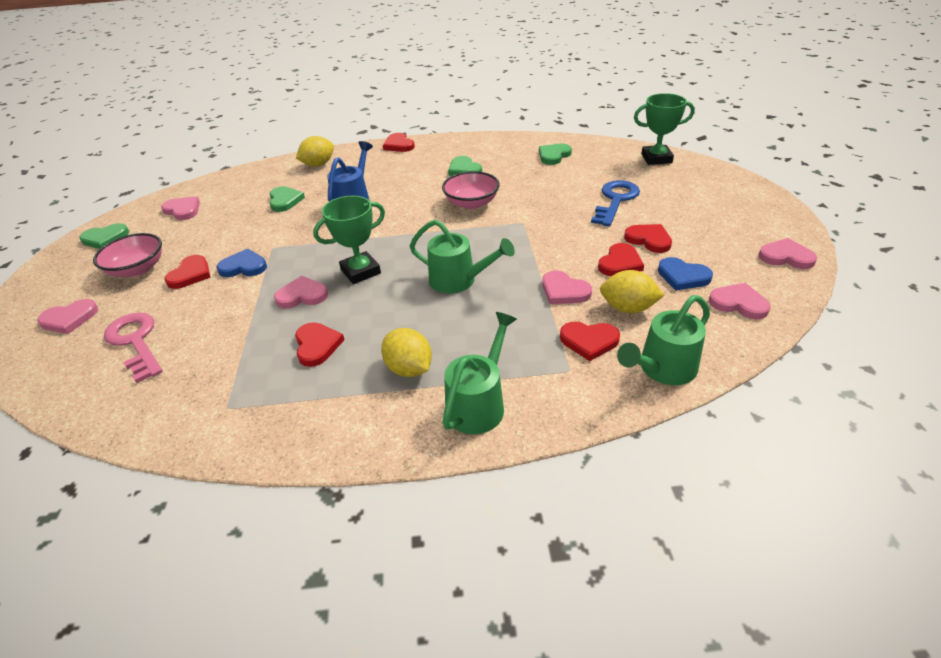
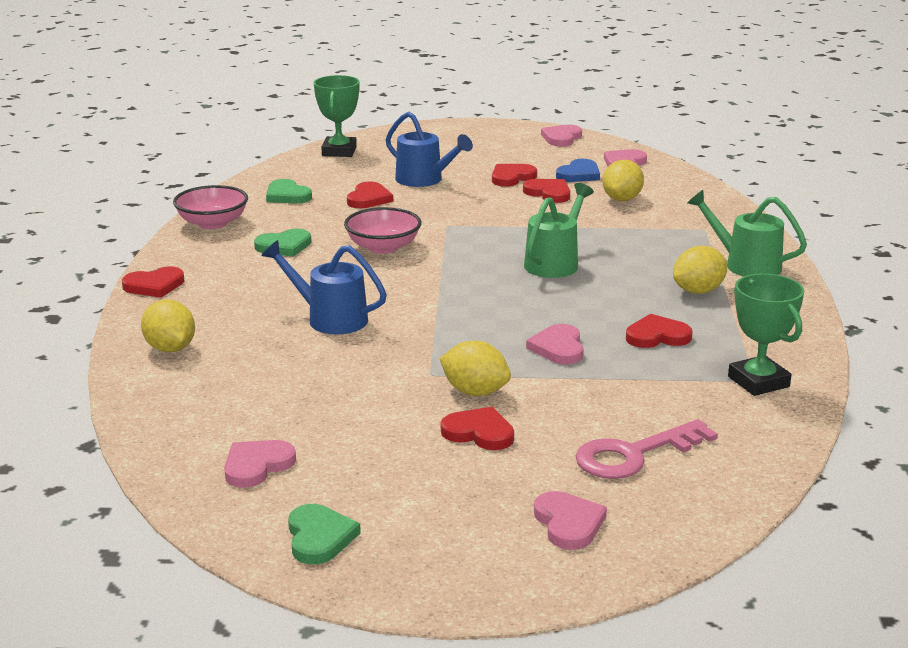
camera: 85 degrees left, 15 degrees down
(137, 269) = (444, 483): pink bowl -> pink bowl (212, 223)
(244, 267) = (475, 392): blue heart -> yellow lemon
(285, 201) = (287, 372): green heart -> none
(360, 271) = (517, 314): green trophy -> green trophy (758, 382)
(564, 291) = (588, 219): pink heart -> none
(589, 341) = (666, 218): red heart -> red heart (369, 199)
(615, 200) = (424, 180): blue key -> blue watering can
(662, 369) = (705, 199): green watering can -> none

